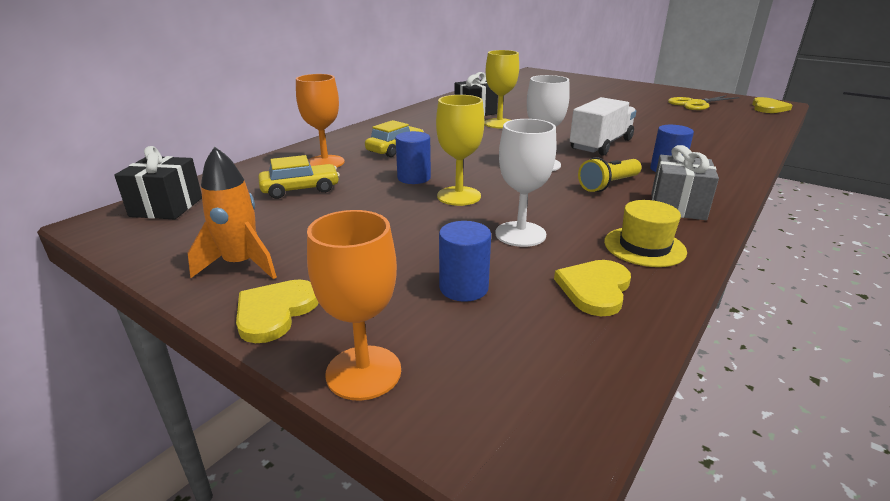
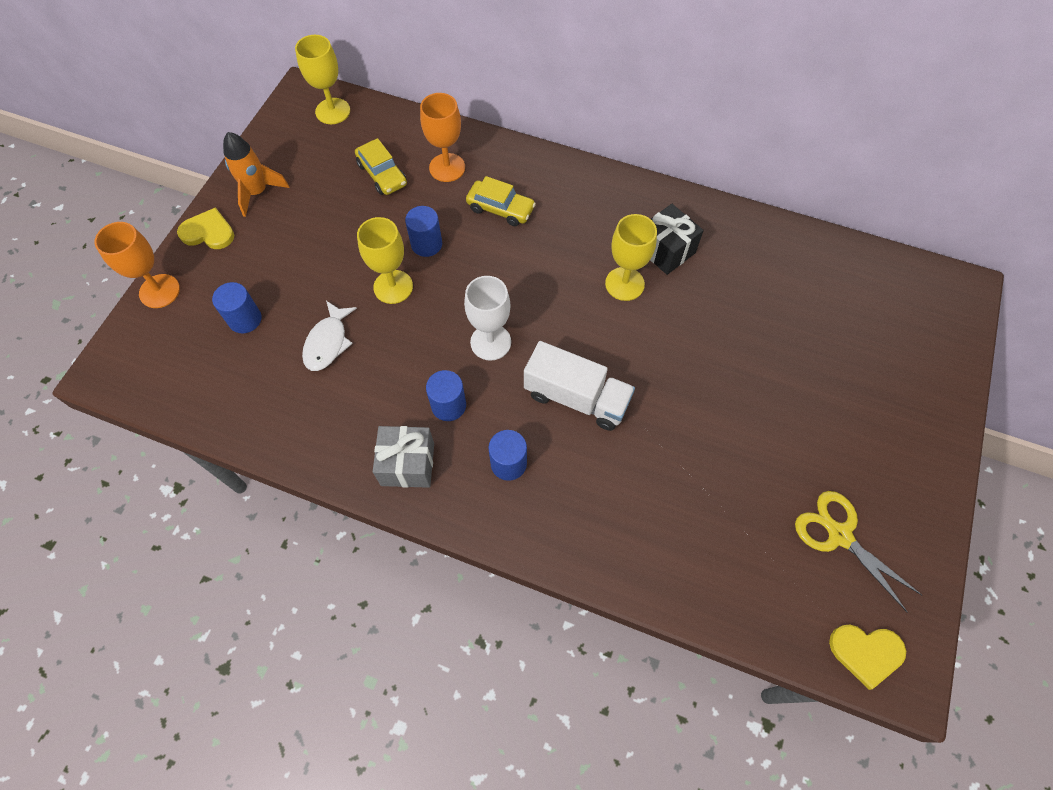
camera: 75 degrees right, 35 degrees up
(166, 207) = (333, 111): black gift -> yellow goblet
(520, 234) = (328, 342): white goblet -> white fish
(594, 289) = (252, 396): yellow heart -> none
(608, 185) = (448, 405): yellow flashlight -> blue cylinder
(644, 247) = (320, 431): yellow hat -> none

